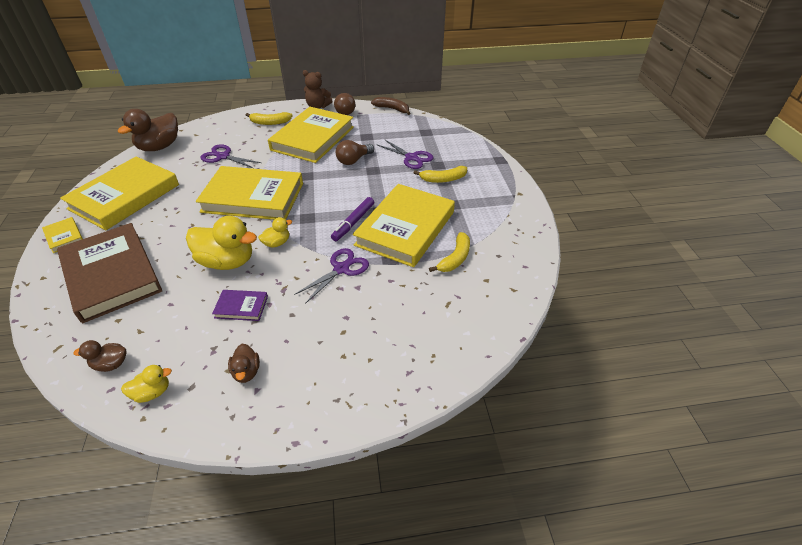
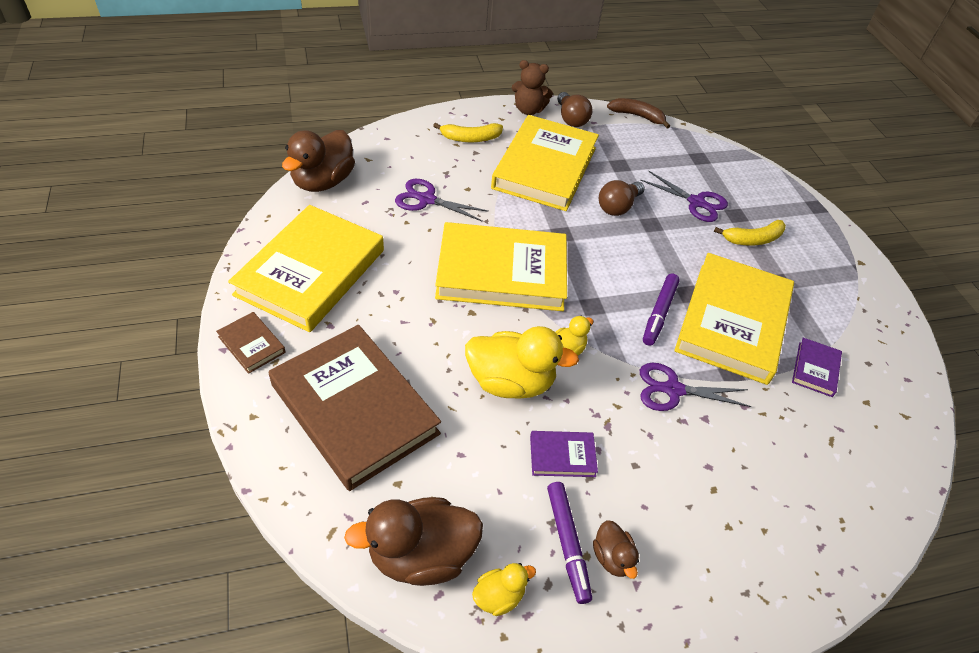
camera: 10 degrees left, 5 degrees up
(64, 237) = (251, 344): yellow book -> brown book
(111, 364) = (421, 555): brown duck -> brown duck, size x2.00
(218, 361) = (567, 544): none -> purple marker
(341, 269) = (672, 390): purple scissors -> purple scissors turned 120 degrees counterclockwise
(455, 258) = (815, 369): yellow banana -> purple book

